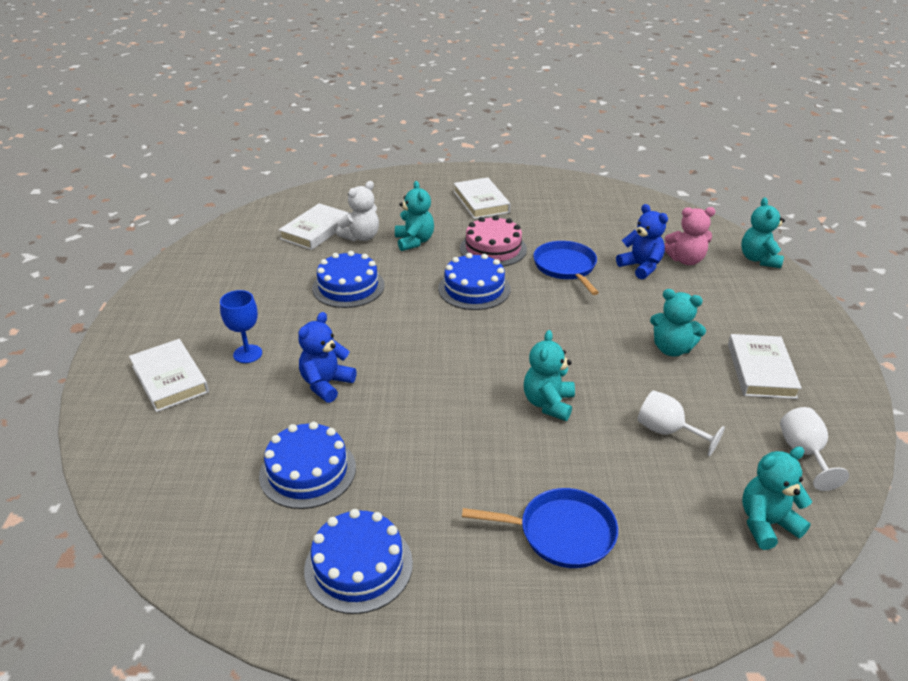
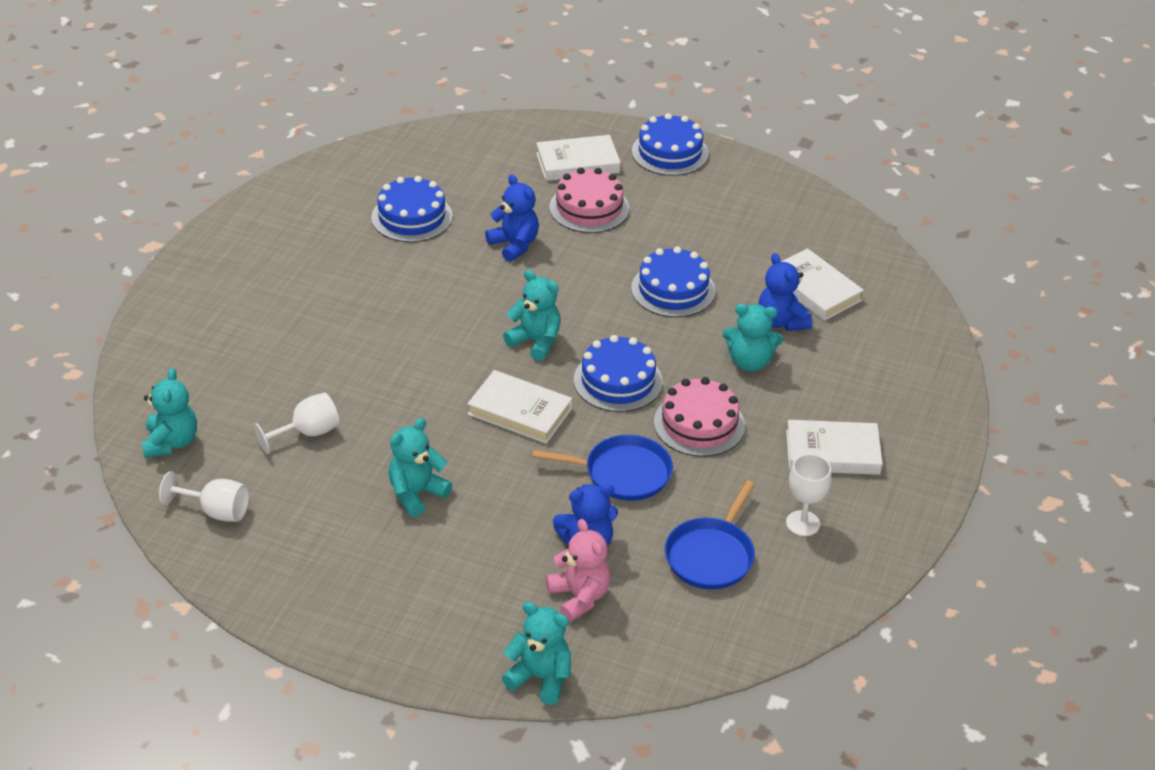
camera: 110 degrees right, 5 degrees up
(247, 354) = (589, 208): blue goblet -> pink cake
(358, 566) = (302, 223): blue cake -> blue cake (670, 152)
(361, 237) = (781, 321): white teddy bear -> blue teddy bear
(548, 404) = (397, 370): turquoise teddy bear -> turquoise teddy bear (535, 341)
(550, 202) = (803, 523): none -> white goblet
(562, 533) = (253, 326): blue pan -> blue pan (711, 555)
(685, 260) = (579, 597): pink teddy bear -> pink teddy bear turned 135 degrees clockwise
(761, 370) = (337, 547): white book -> white book (519, 411)

